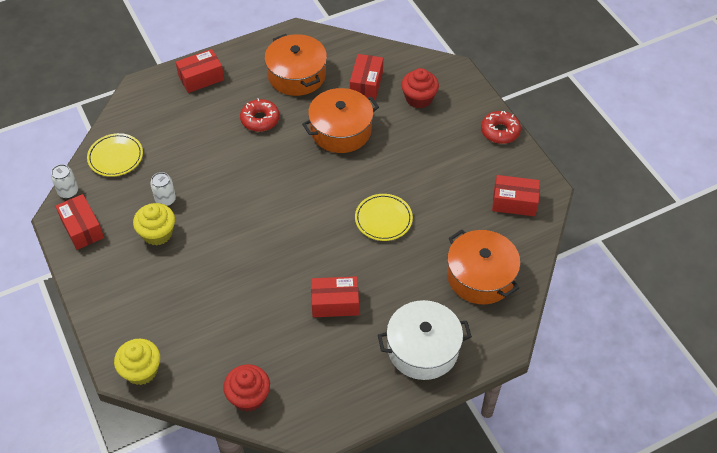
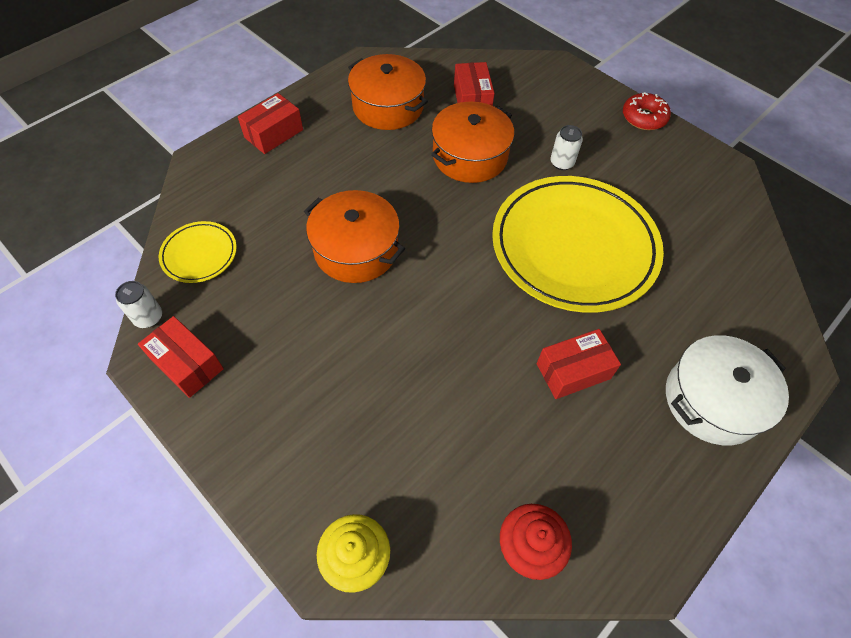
camera: 20 degrees left, 5 degrees up
(157, 233) = (297, 342): yellow cupcake -> none
(165, 199) = (289, 293): white can -> white can (561, 163)
(260, 119) = (368, 165): red donut -> none
(383, 219) = (574, 247): yellow plate -> yellow plate, size x2.27
(419, 98) = (538, 102): red cupcake -> none
(480, 276) = (722, 286): orange pot -> orange pot (356, 249)
(514, 202) = (705, 190): red box -> none

